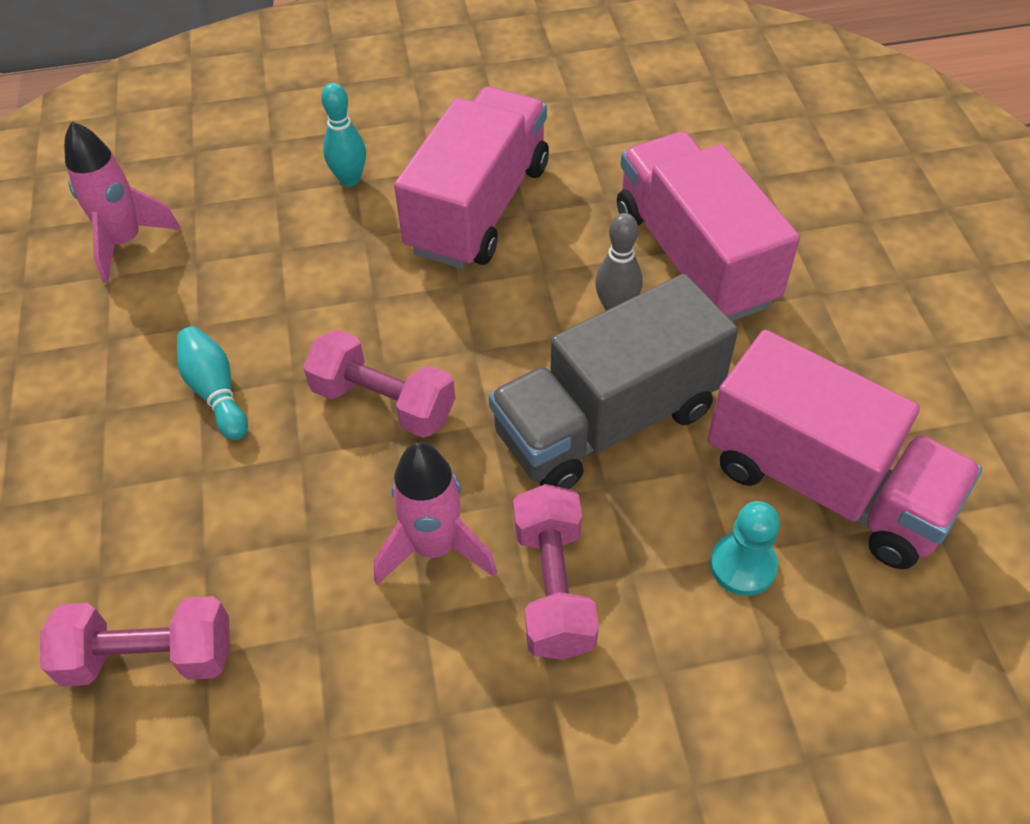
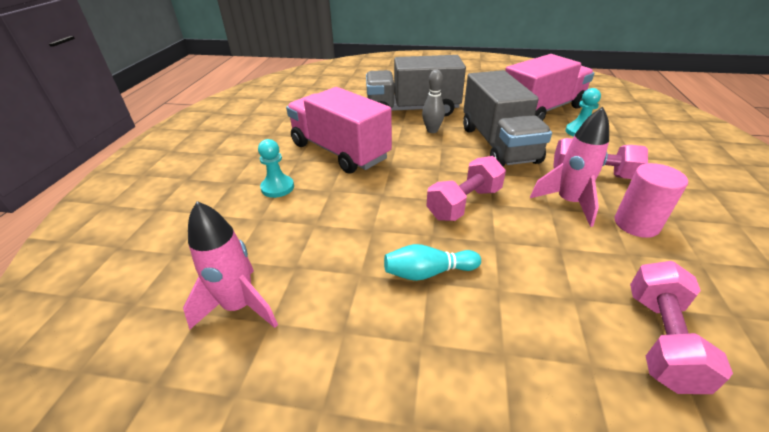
camera: 70 degrees left, 15 degrees down
(350, 179) = (277, 187): turquoise bowling pin -> turquoise pawn
(402, 652) = (636, 224): none -> pink cylinder
(694, 258) = (413, 110): pink truck -> grey truck

